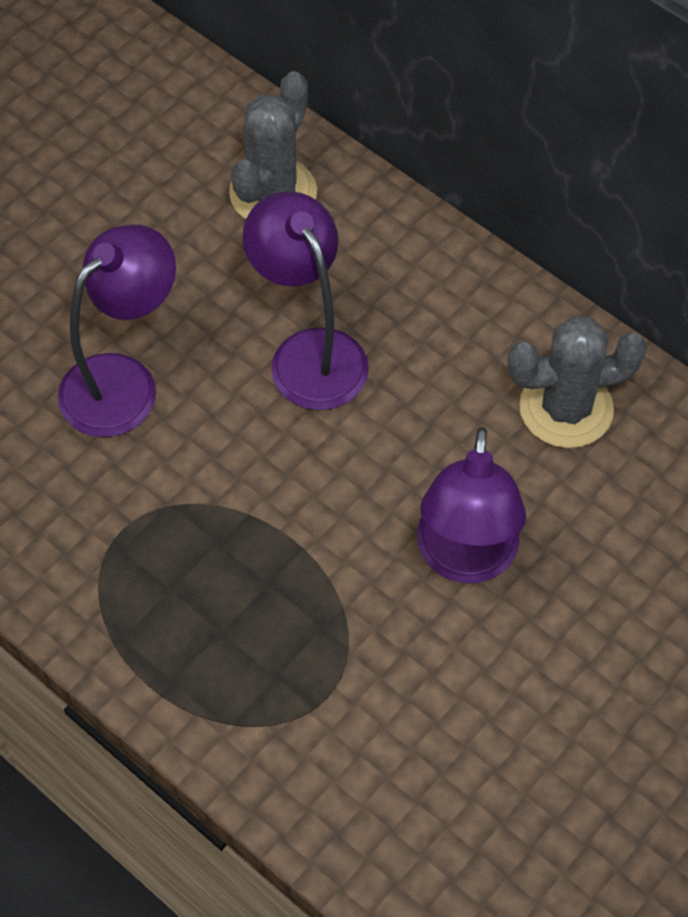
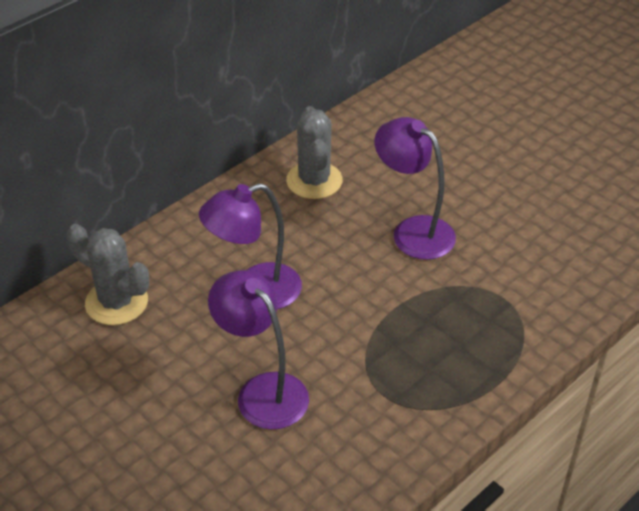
camera: 85 degrees left, 15 degrees down
(465, 559) = (413, 231): purple lamp -> purple lamp turned 150 degrees counterclockwise

